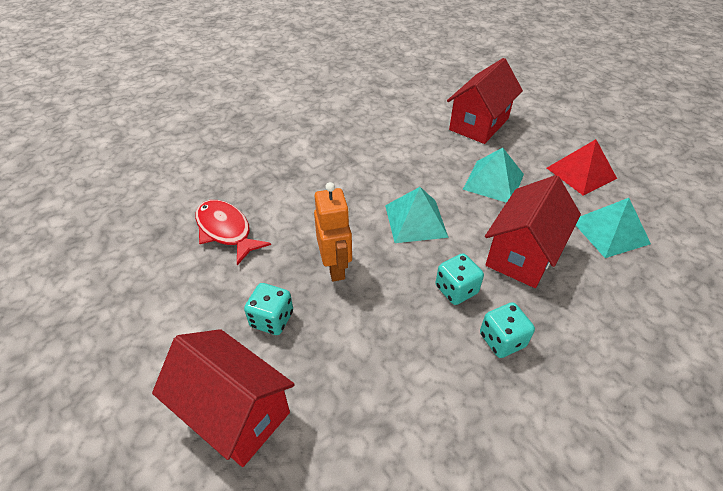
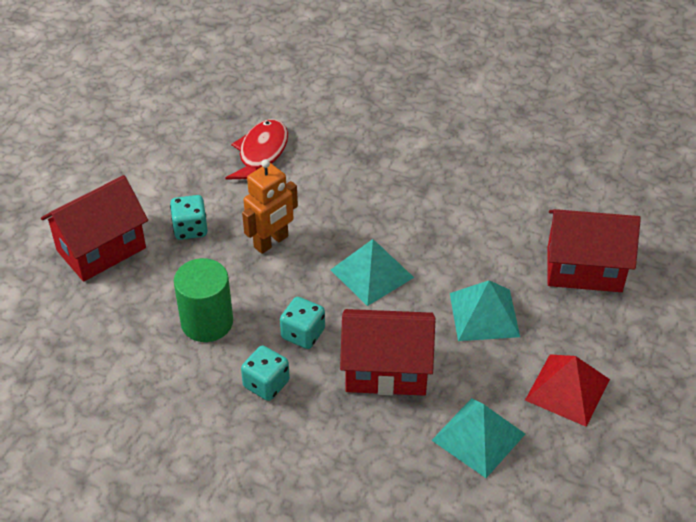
camera: 60 degrees right, 0 degrees up
(235, 412) = (101, 249): red house -> red house turned 45 degrees clockwise
(401, 355) = (207, 322): none -> green cylinder

